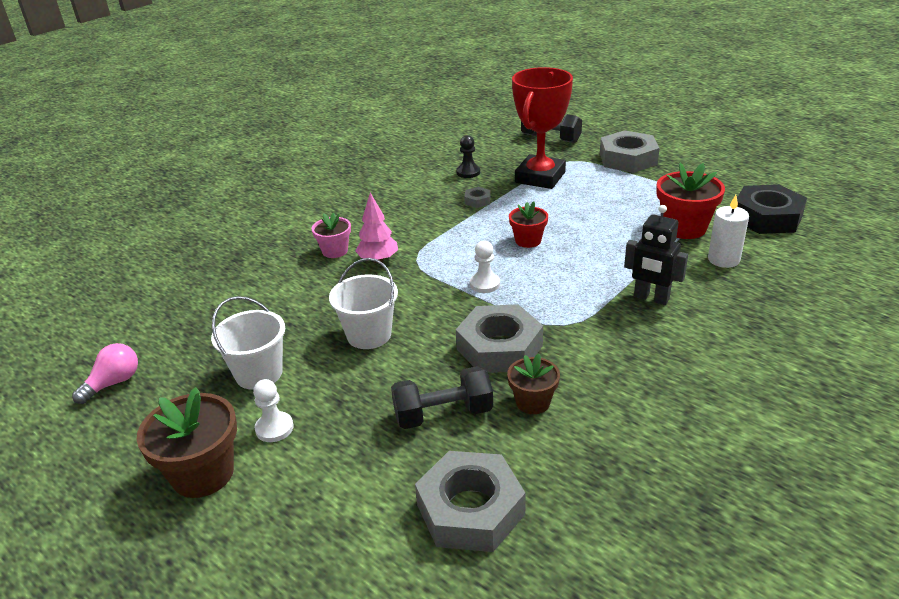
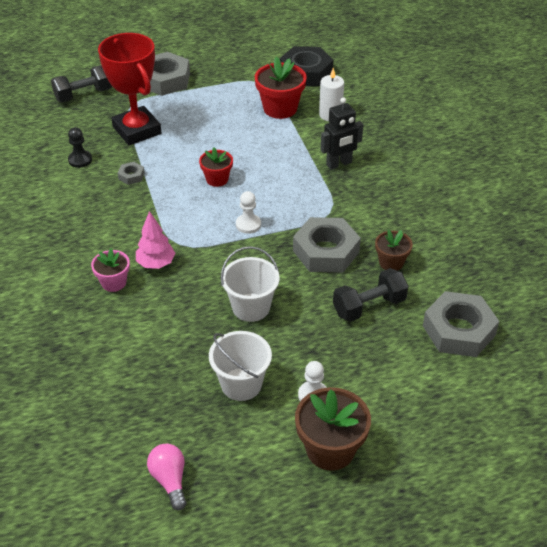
camera: 60 degrees left, 10 degrees up
(443, 414) = (369, 306): black dumbbell -> black dumbbell turned 45 degrees clockwise

